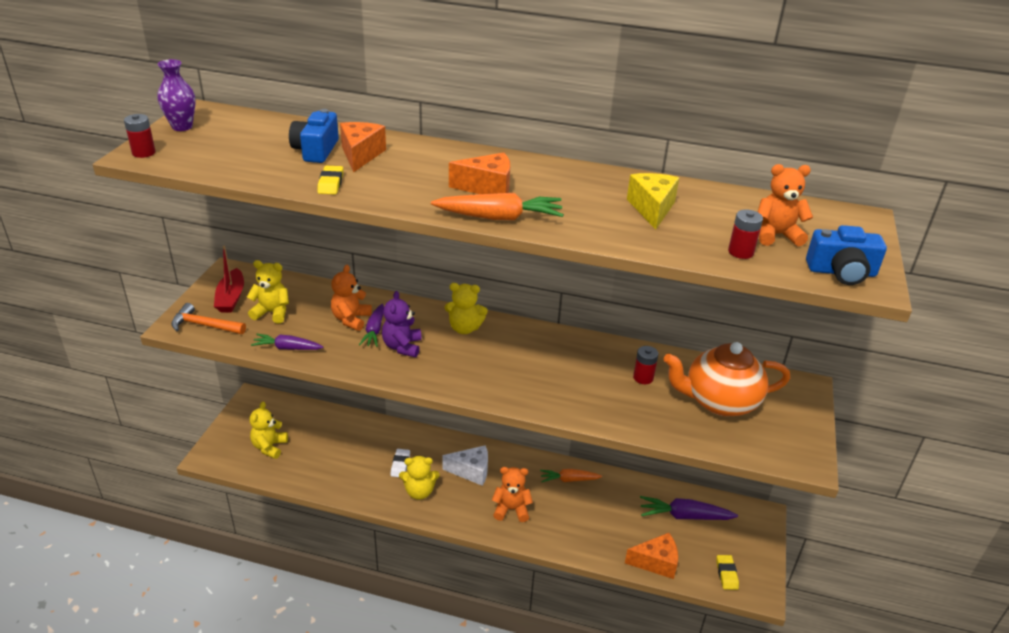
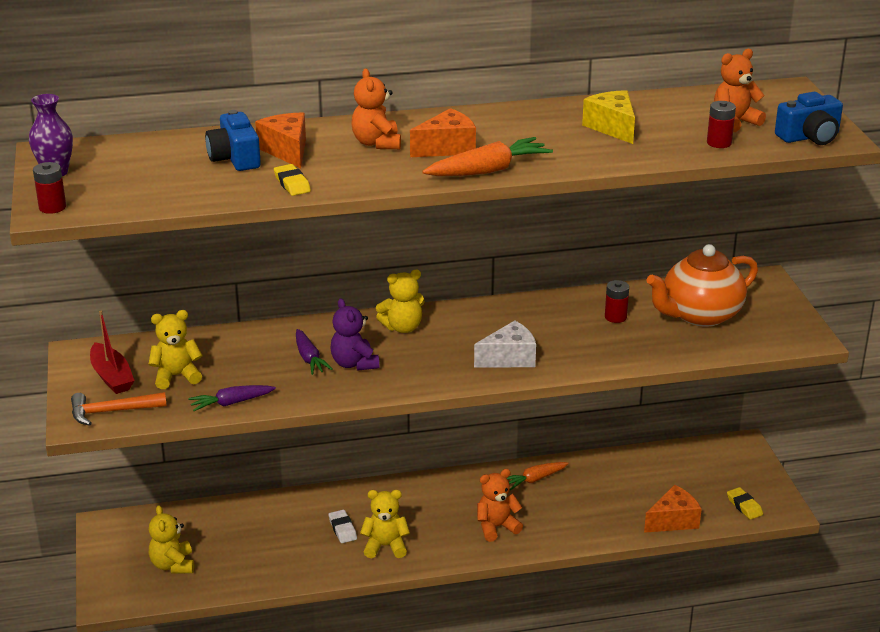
camera: 25 degrees left, 5 degrees down
(351, 319) = (273, 356): orange teddy bear -> orange teddy bear (376, 143)
(419, 491) = (385, 546): yellow teddy bear -> yellow teddy bear turned 150 degrees counterclockwise
(471, 471) = (426, 508): white cheese -> white cheese (509, 358)
(684, 516) = (671, 471): purple carrot -> none

